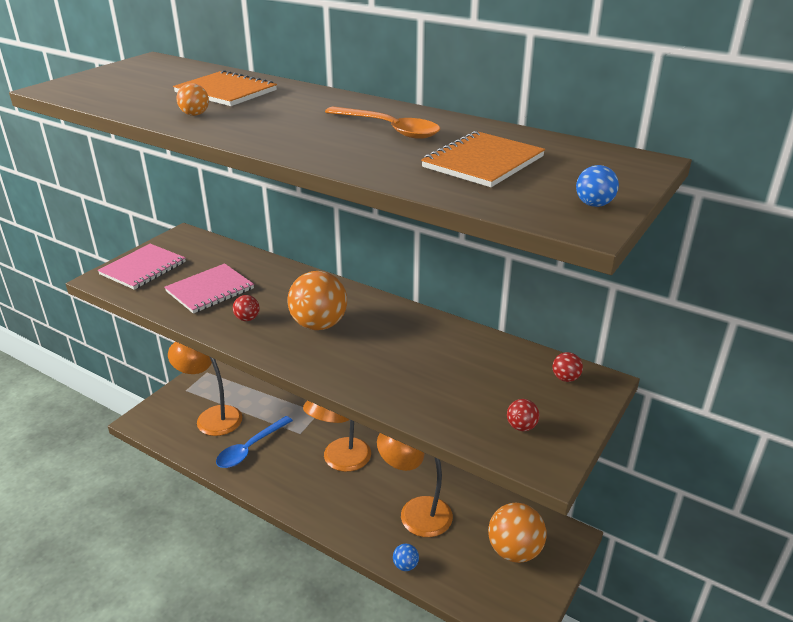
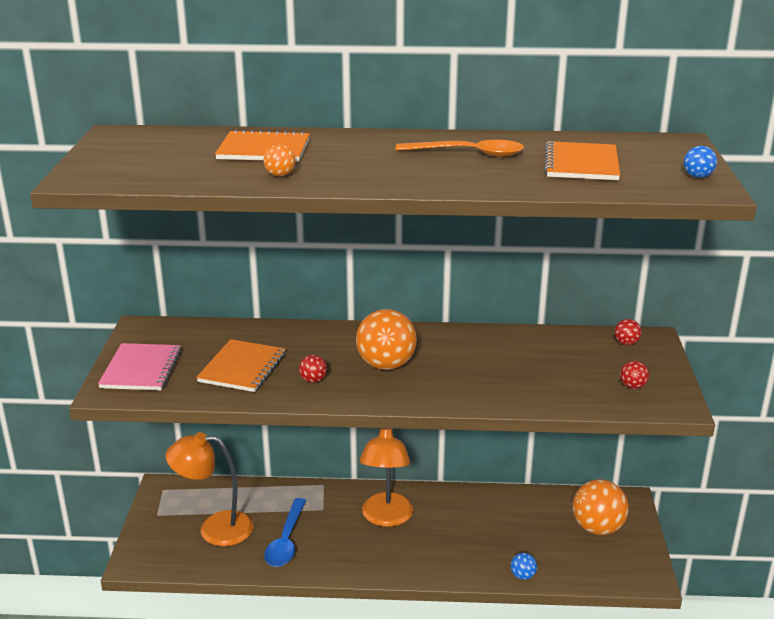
camera: 30 degrees left, 5 degrees down
(210, 290) = (242, 368): pink notebook -> orange notebook
(415, 512) = (493, 532): orange lamp -> none

